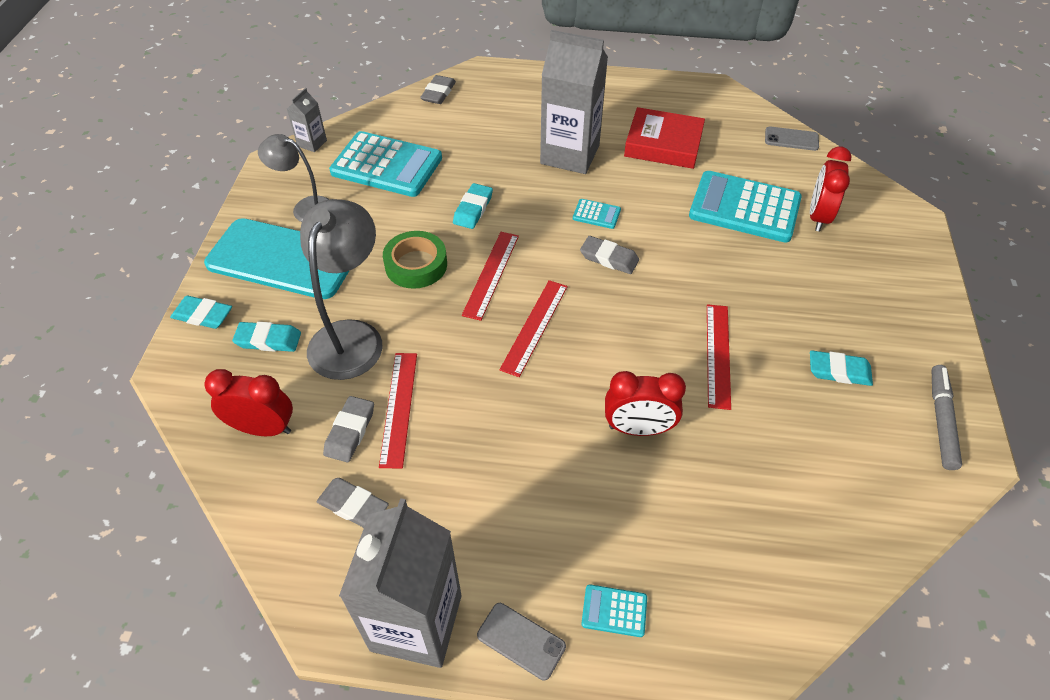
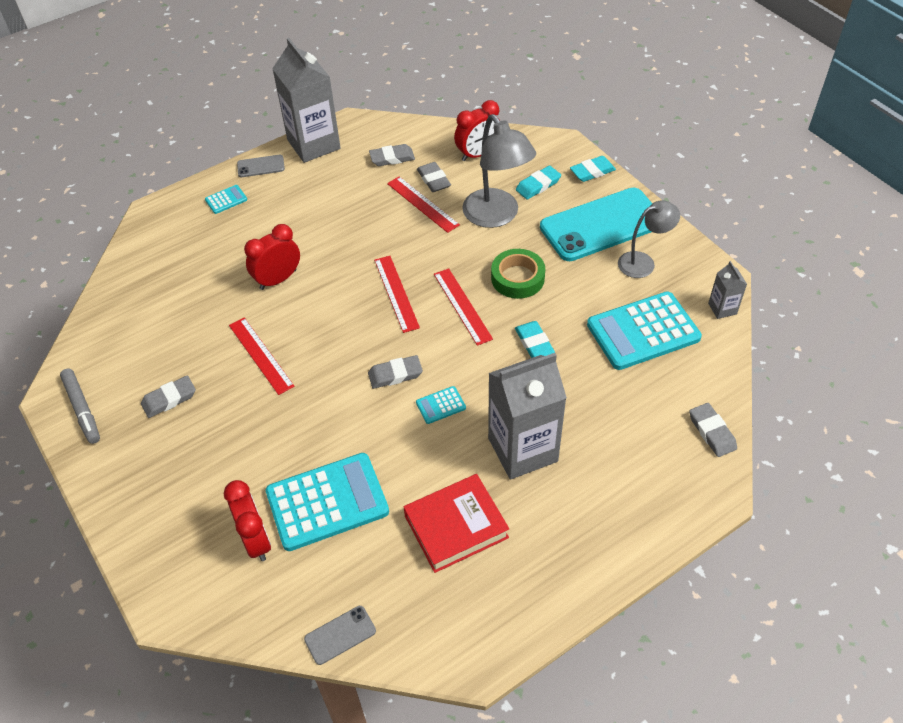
camera: 140 degrees right, 0 degrees up
(839, 371) = (169, 399): turquoise eraser -> grey eraser

